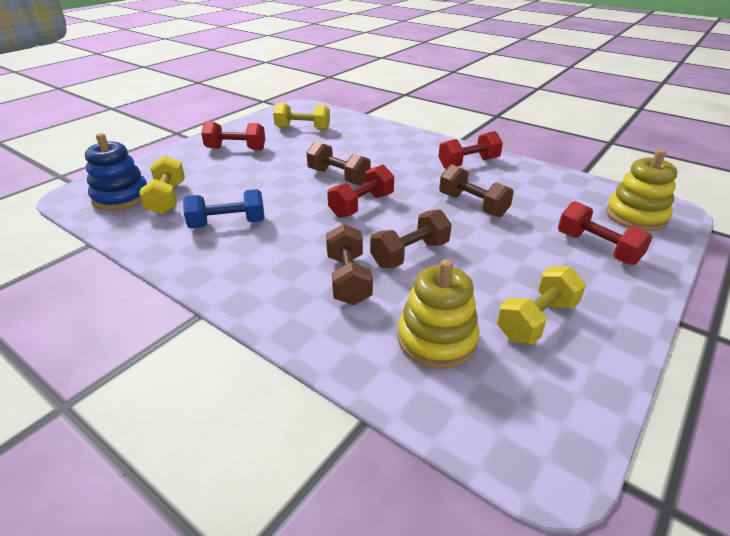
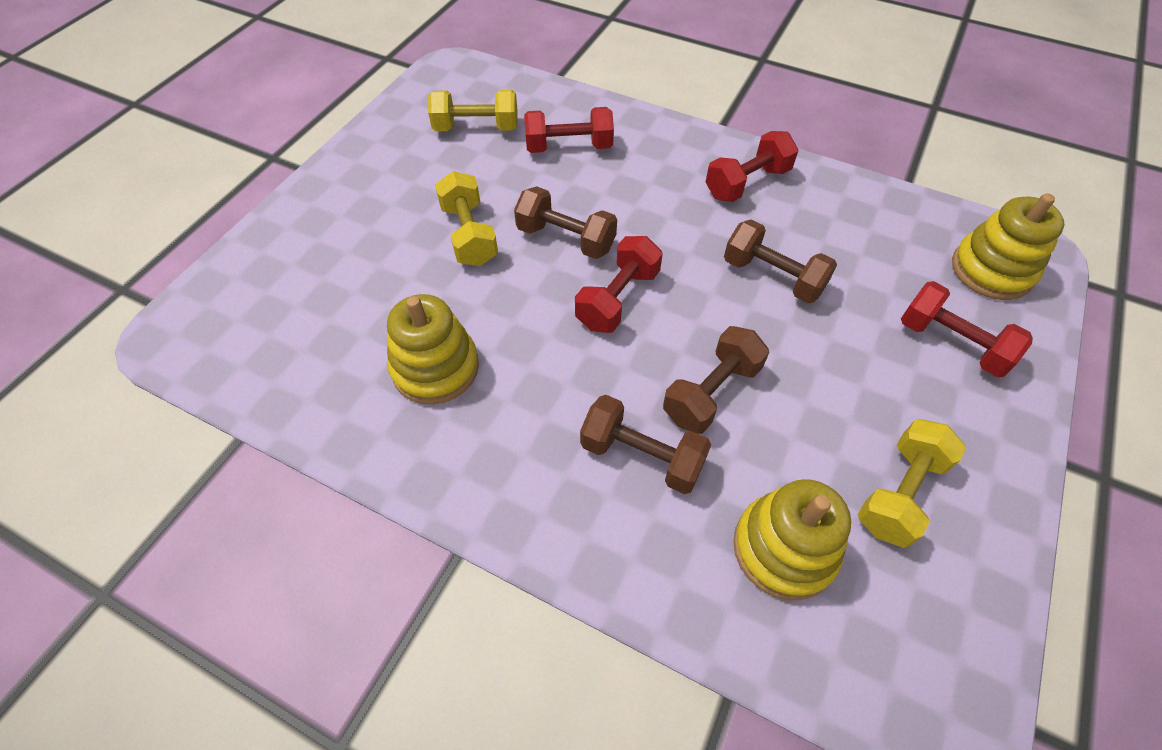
camera: 10 degrees left, 20 degrees up
(121, 197) = (247, 330): blue stacking toy -> none
(167, 199) = (321, 324): yellow dumbbell -> yellow dumbbell (469, 235)
(228, 224) = (435, 368): blue dumbbell -> yellow stacking toy
(236, 149) = (386, 190): red dumbbell -> red dumbbell (569, 147)
(348, 279) = (642, 456): brown dumbbell -> brown dumbbell turned 45 degrees counterclockwise

